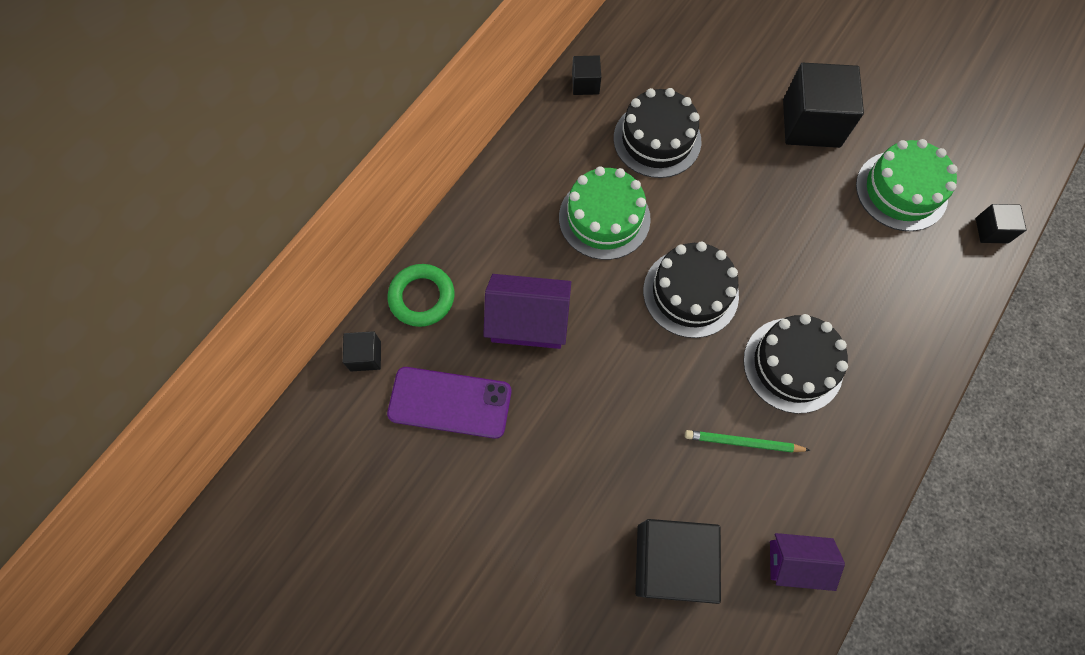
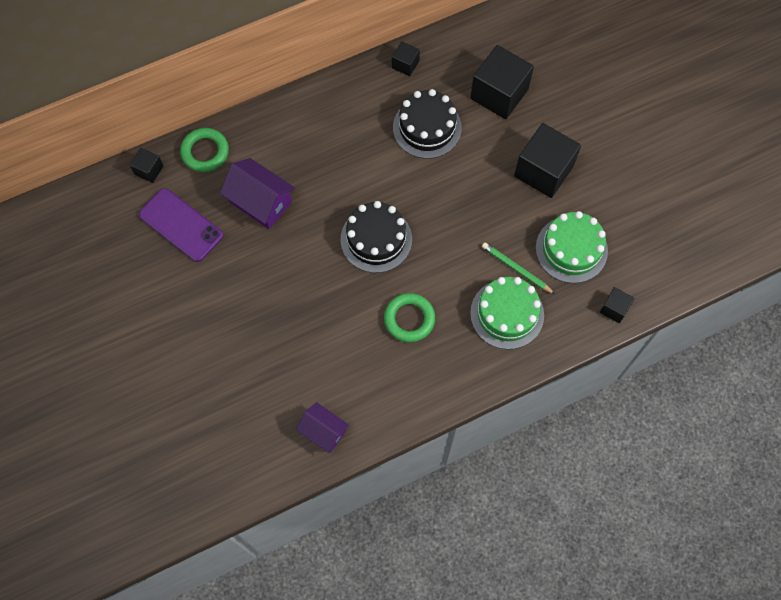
camera: 30 degrees right, 0 degrees up
(604, 218) = (354, 162): green cake -> green cake (507, 314)
(670, 562) = (249, 388): black cube -> black cube (499, 94)
(743, 442) = (342, 347): green pencil -> green pencil (516, 269)
(792, 365) = (409, 319): black cake -> green ring

